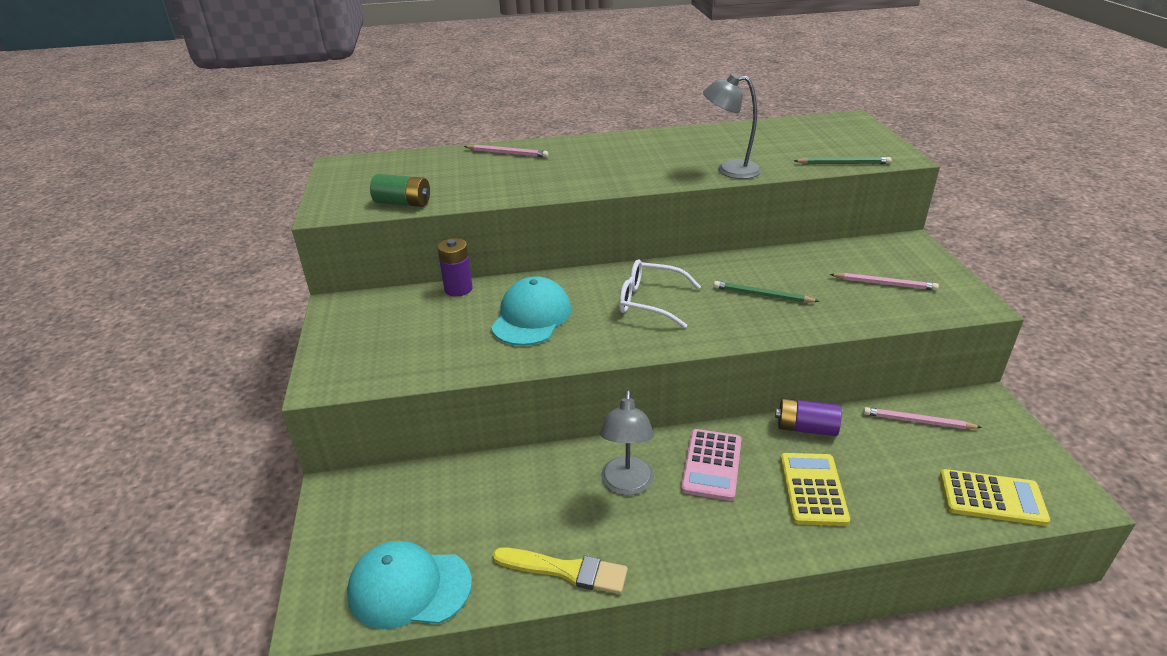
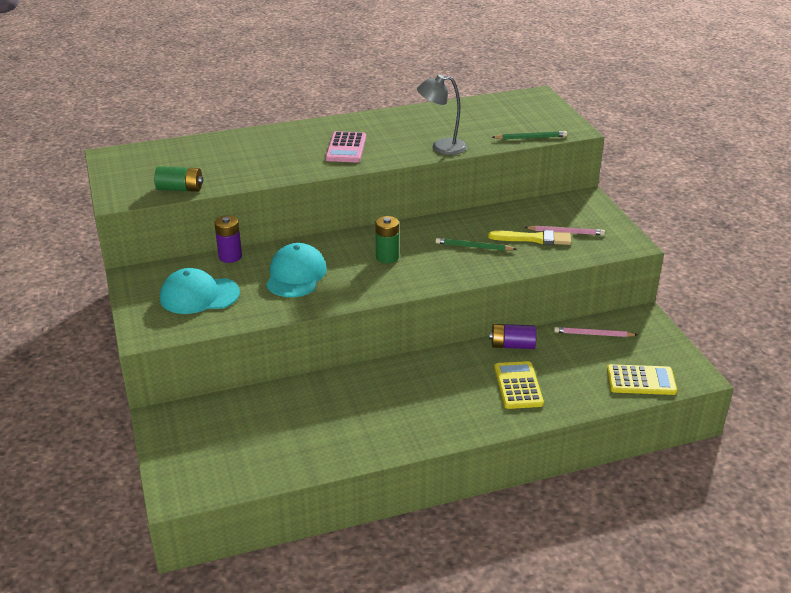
camera: 10 degrees left, 0 degrees up
(409, 587) = (237, 472): turquoise cap -> turquoise cap (199, 295)
(507, 153) = (254, 139): pink pencil -> none
(566, 570) = (348, 452): yellow brush -> yellow brush (534, 239)
(626, 485) = (383, 394): grey lamp -> none
(650, 301) = (387, 257): white glasses -> green battery
(711, 465) = (444, 376): pink calculator -> pink calculator (346, 148)

